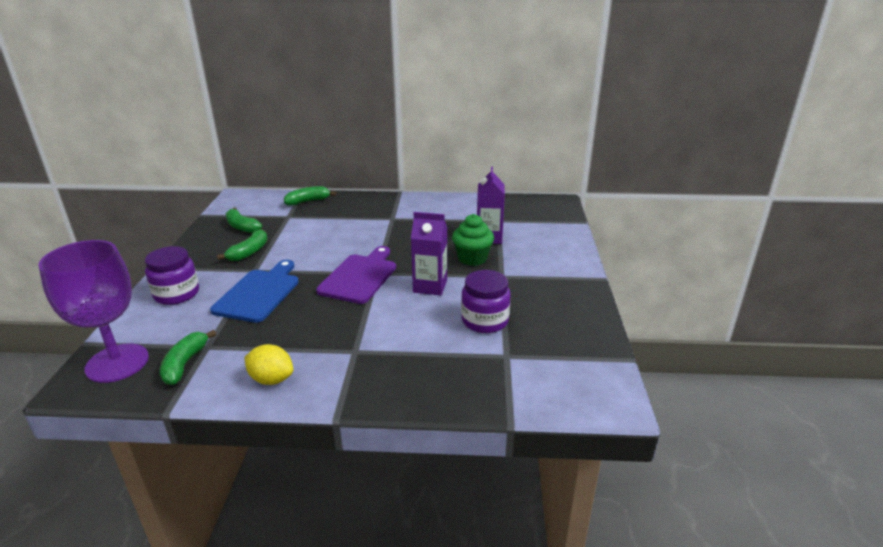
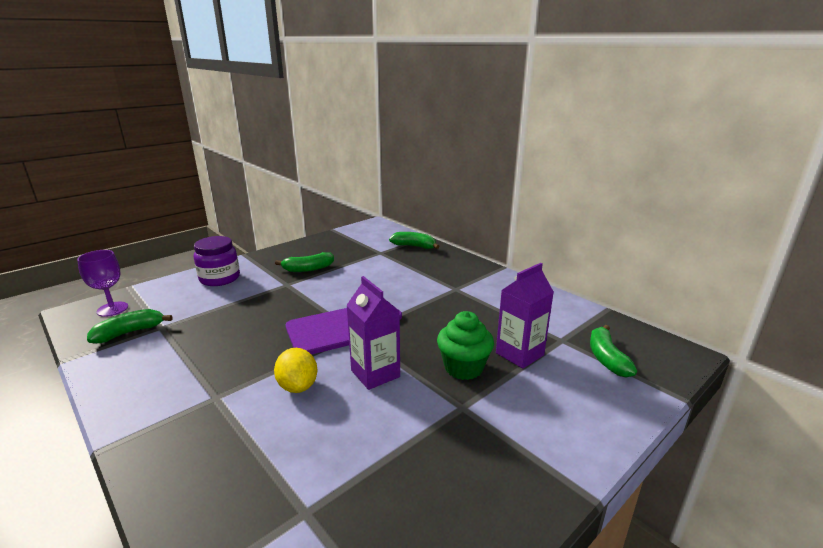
camera: 45 degrees right, 5 degrees down
(117, 363) = (112, 309): purple goblet -> purple goblet, size x0.56
(242, 227) = (338, 248): green banana -> green banana (606, 358)
(259, 293) = (256, 304): blue cutting board -> none
(271, 379) = (135, 381): yellow lemon -> yellow lemon (298, 386)
(485, 321) = (358, 449): purple jar -> none

